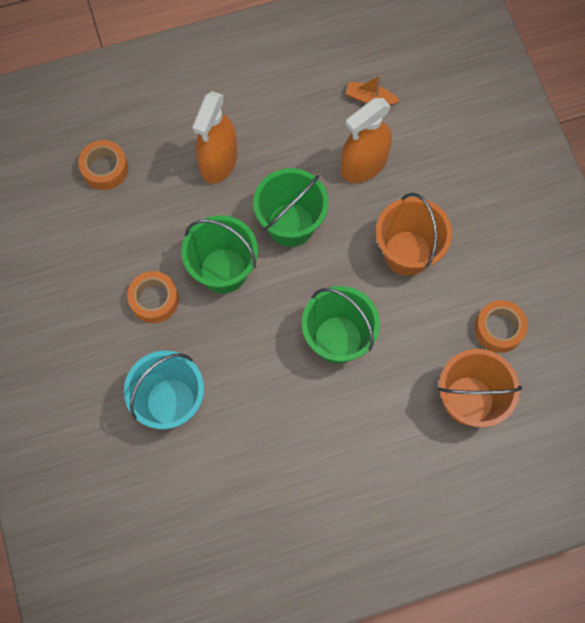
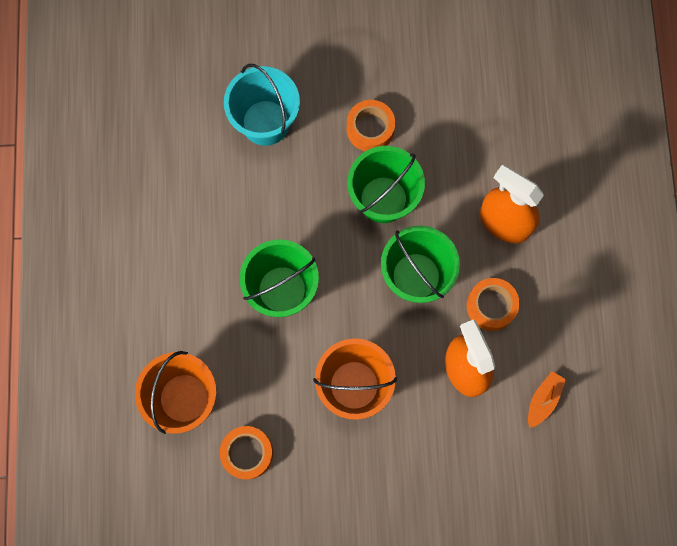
camera: 105 degrees right, 5 degrees up
(105, 169) = (522, 111): orange tape -> orange tape (491, 306)

